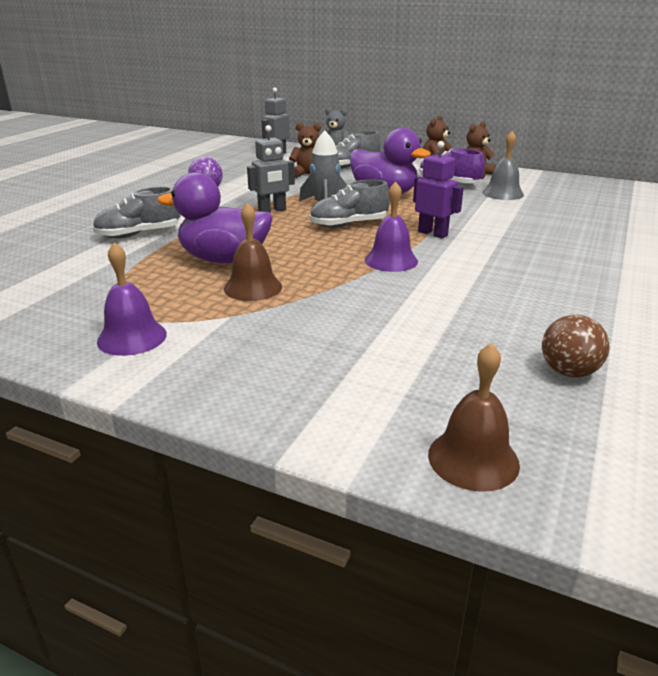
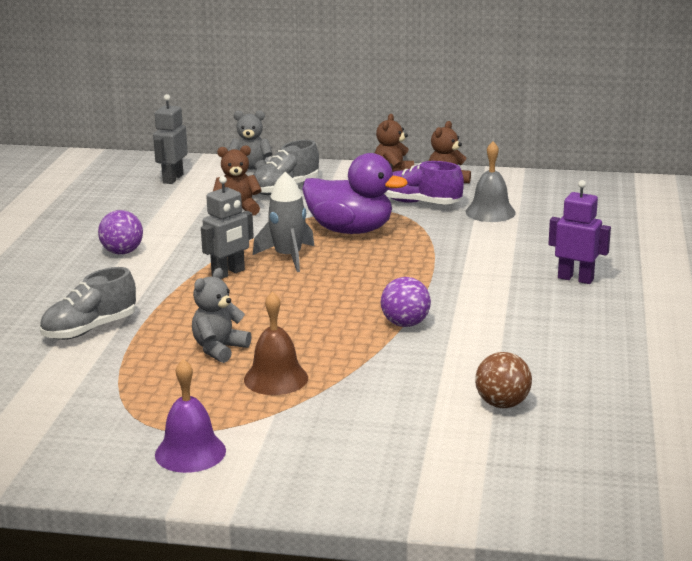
camera: 15 degrees left, 5 degrees down
(224, 260) = (219, 349): purple duck -> grey teddy bear
(348, 225) = (333, 282): grey shoe -> none
(391, 260) = (405, 324): purple bell -> purple ball
(433, 233) = (434, 282): purple robot -> purple robot (575, 279)
(473, 459) = (565, 504): brown bell -> none
(568, 372) = (620, 419): brown ball -> brown ball (502, 404)

